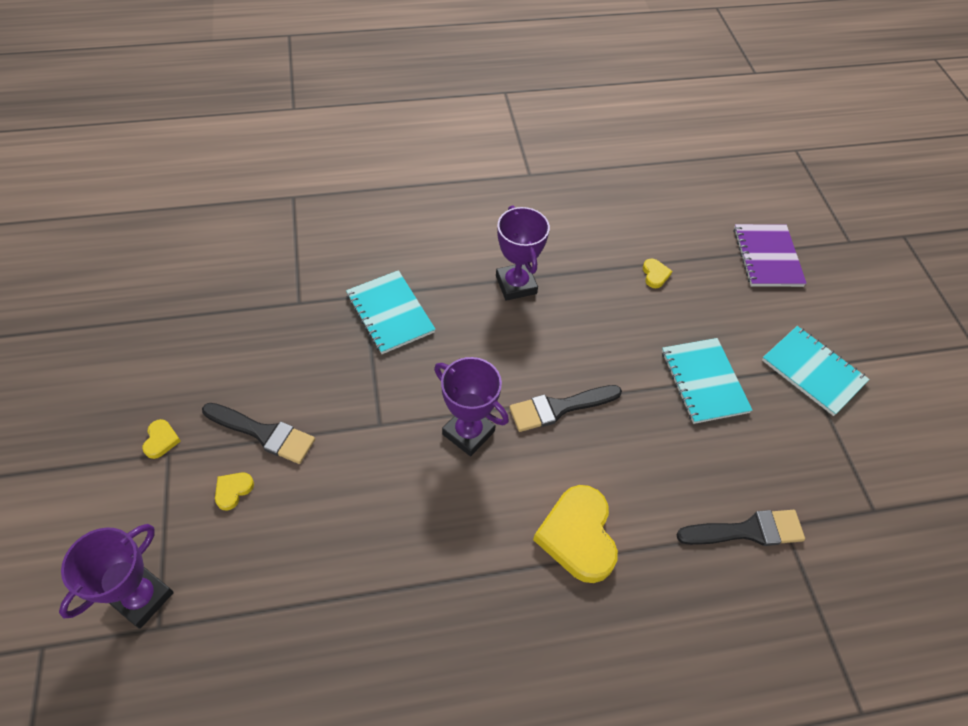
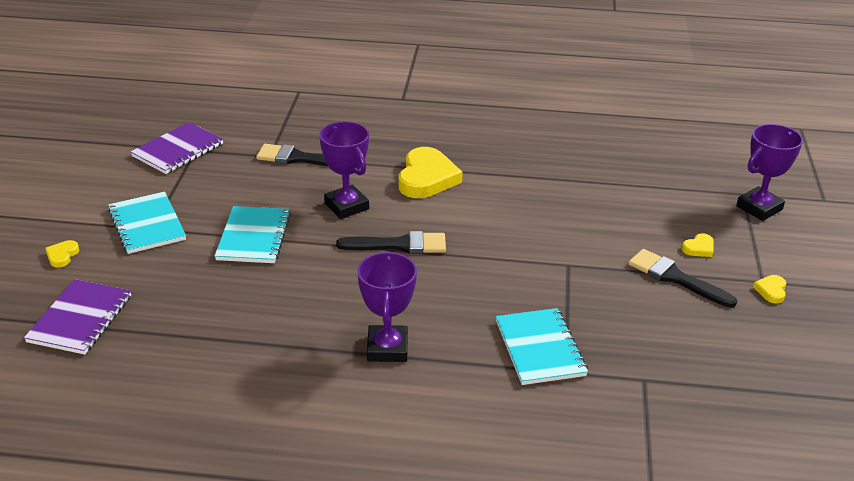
camera: 160 degrees left, 20 degrees down
(468, 432) = (488, 245): purple trophy -> purple trophy (346, 206)
(655, 275) = (223, 327): yellow heart -> yellow heart (62, 255)
(892, 504) = (178, 150): none -> purple notebook

